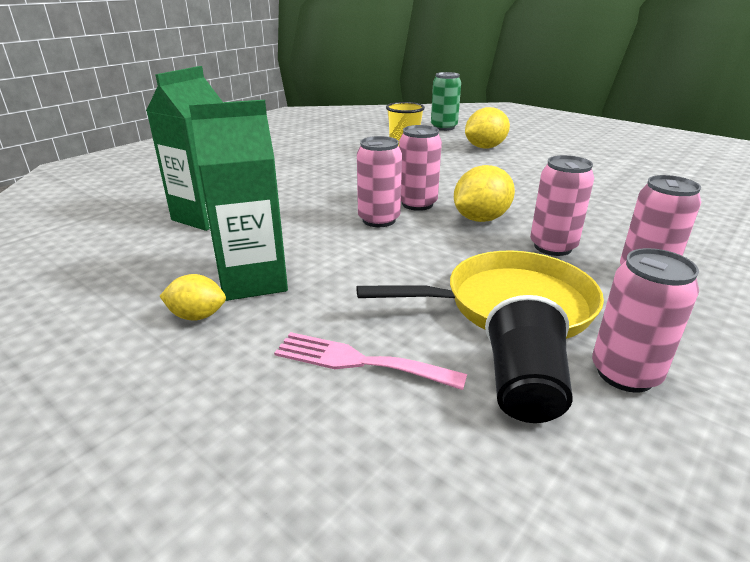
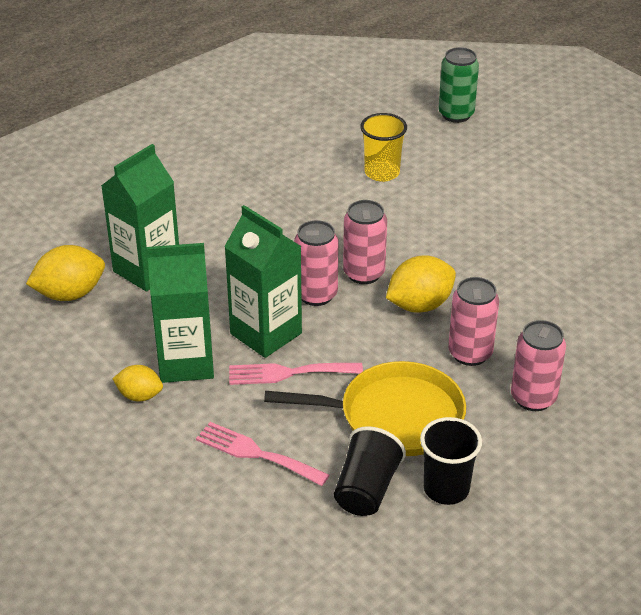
camera: 10 degrees right, 10 degrees up
(337, 250) = (266, 333): none -> green carton
(372, 279) = (288, 373): none -> pink fork
(485, 147) = (488, 169): yellow lemon -> yellow lemon (70, 294)
(625, 373) = (446, 489): pink can -> black cup

